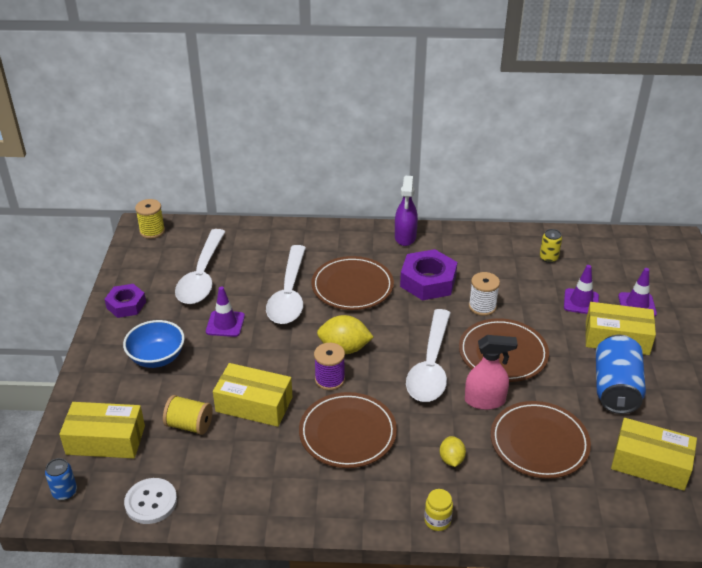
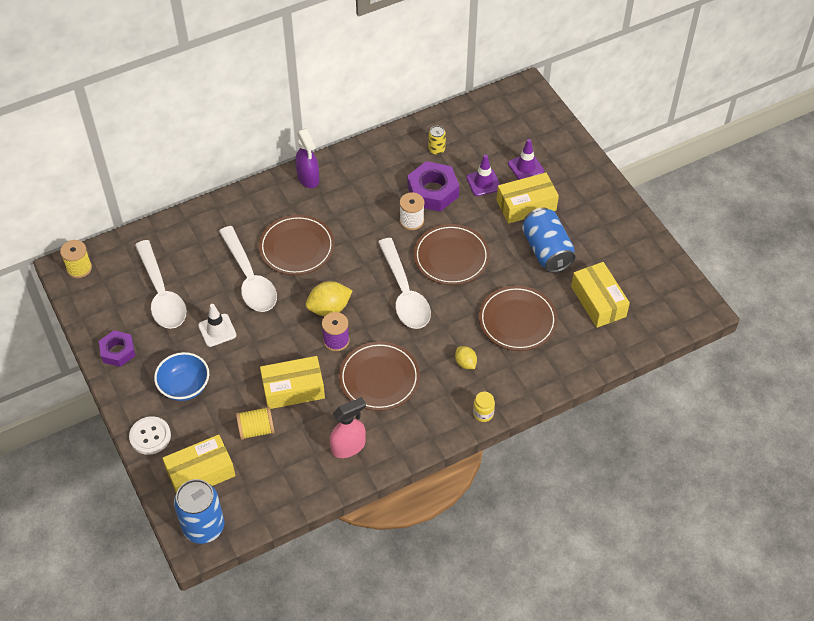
camera: 30 degrees left, 15 degrees up
(65, 492) = (203, 527): blue can -> blue can, size x2.04
(151, 502) = (274, 501): white button -> white button (150, 436)
(225, 324) = (217, 330): purple traffic cone -> white traffic cone
(428, 281) = (355, 215): purple nut -> purple nut (433, 191)
(485, 401) = (461, 304): pink spray bottle -> pink spray bottle (348, 447)
(650, 463) = (598, 301): yellow box -> yellow box turned 75 degrees clockwise

